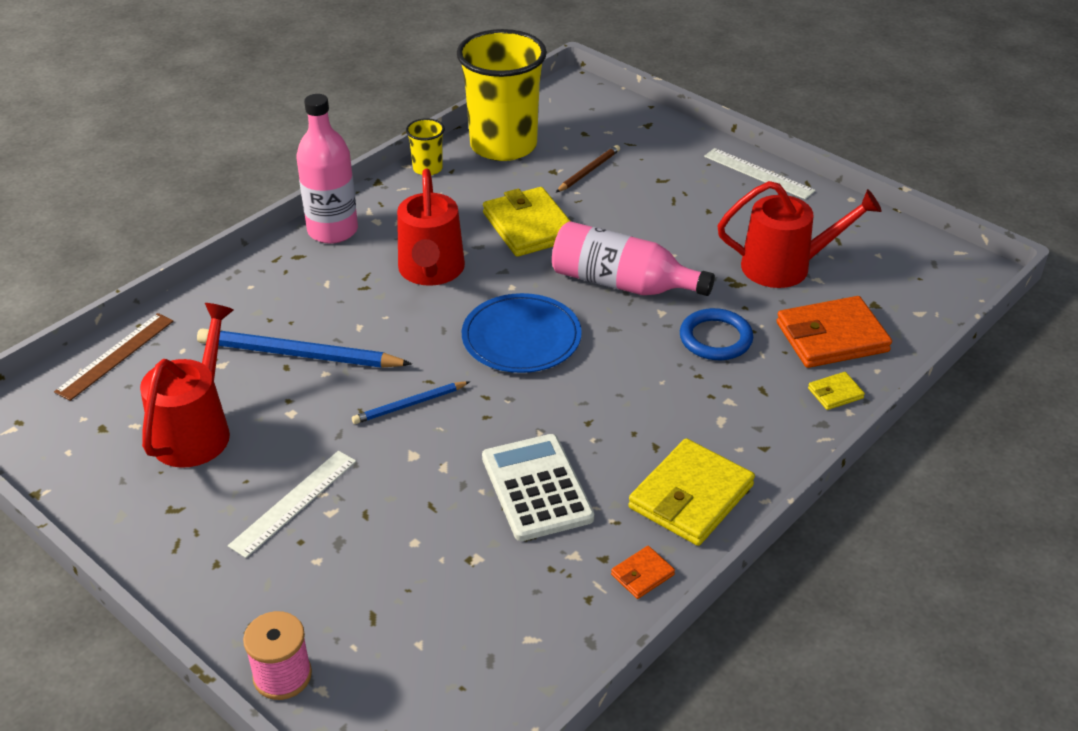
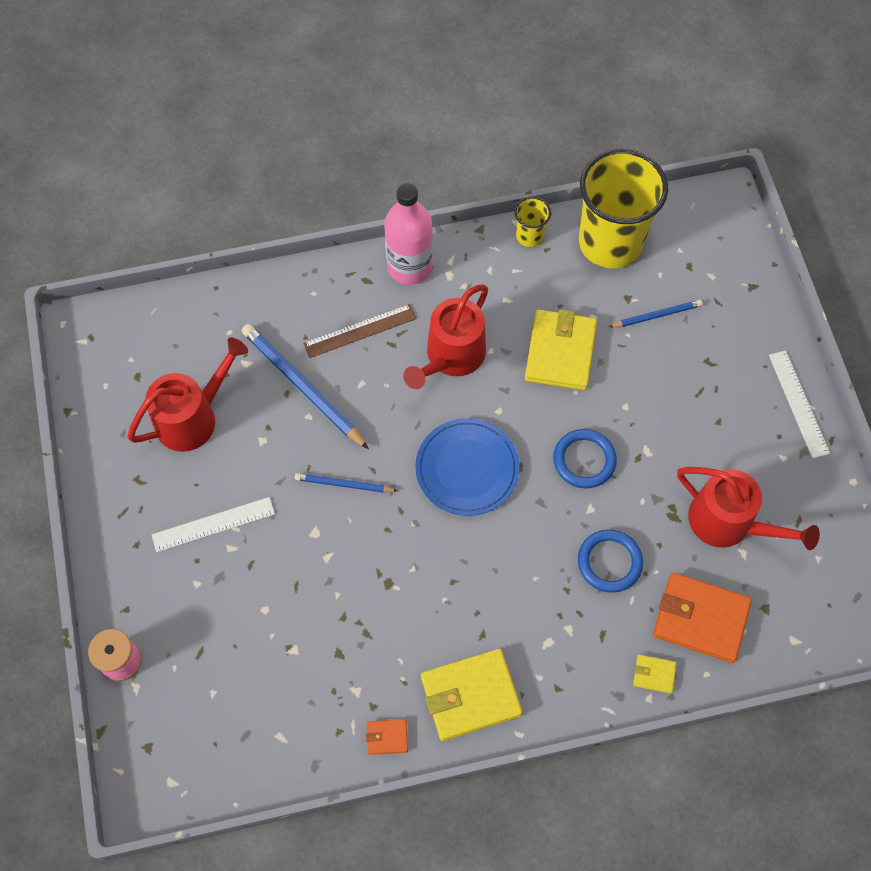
camera: 35 degrees right, 25 degrees up
(115, 356) = (183, 310): brown ruler -> brown ruler (360, 331)
(536, 488) = (374, 617): white calculator -> none
(588, 171) = (656, 315): brown pencil -> blue pencil
(622, 284) = (584, 460): pink bottle -> blue ring

